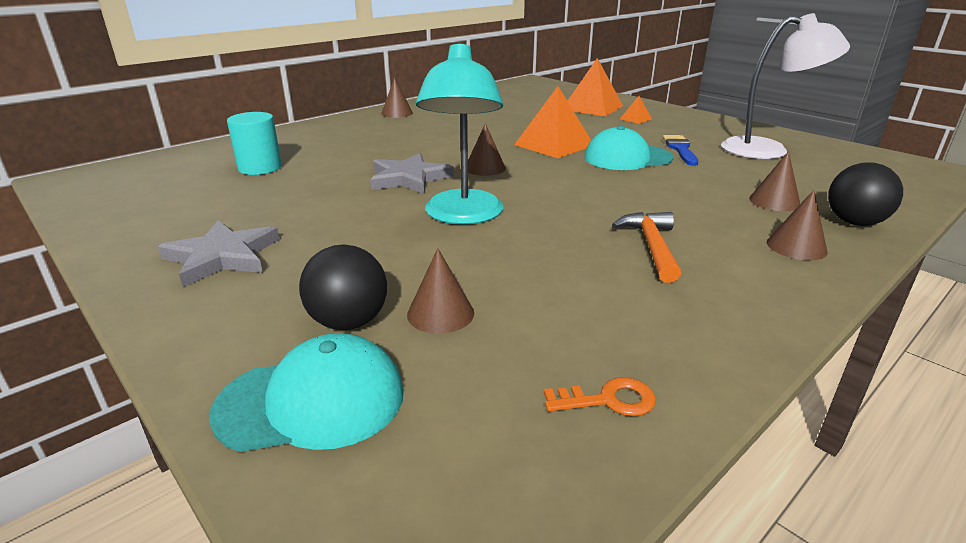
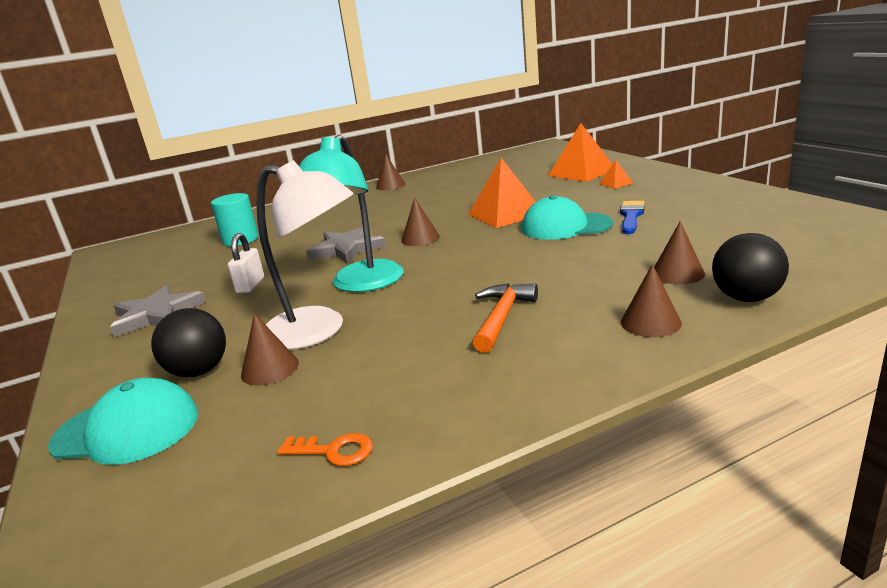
camera: 20 degrees right, 5 degrees down
(323, 219) = (250, 285): none -> white padlock
(767, 150) = (731, 215): white lamp -> white lamp (318, 331)

